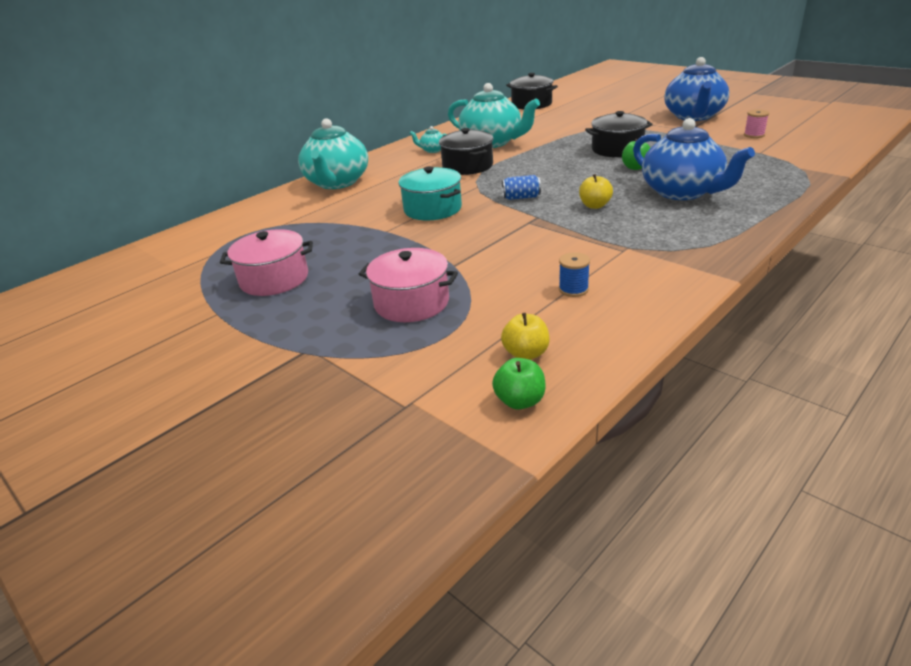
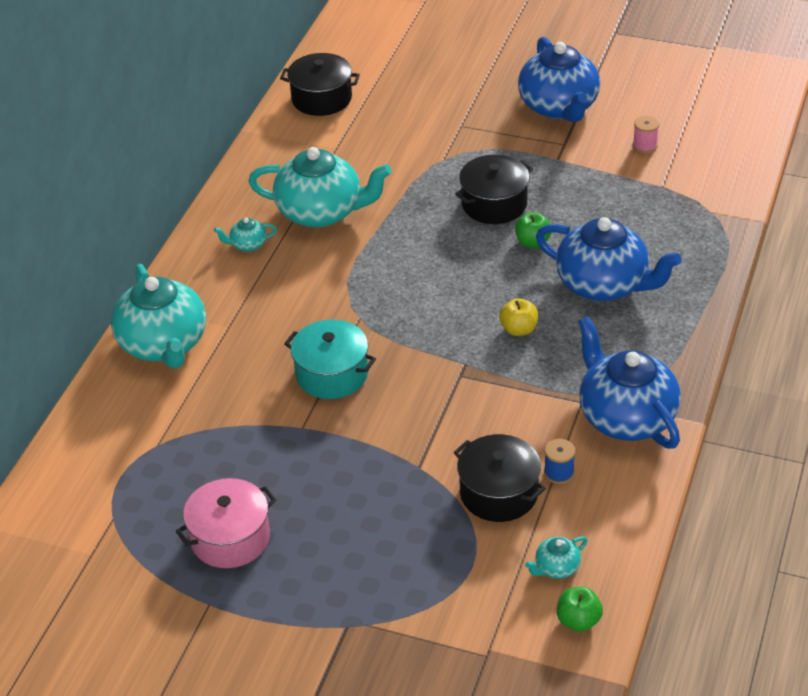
camera: 25 degrees left, 10 degrees up
(411, 303) = (409, 533): pink pot -> none
(467, 166) = (321, 275): black pot -> black pot (499, 493)
(521, 197) = (427, 330): blue can -> none
(526, 354) = (556, 567): yellow apple -> turquoise teapot
(660, 265) = (625, 417): none -> blue teapot

